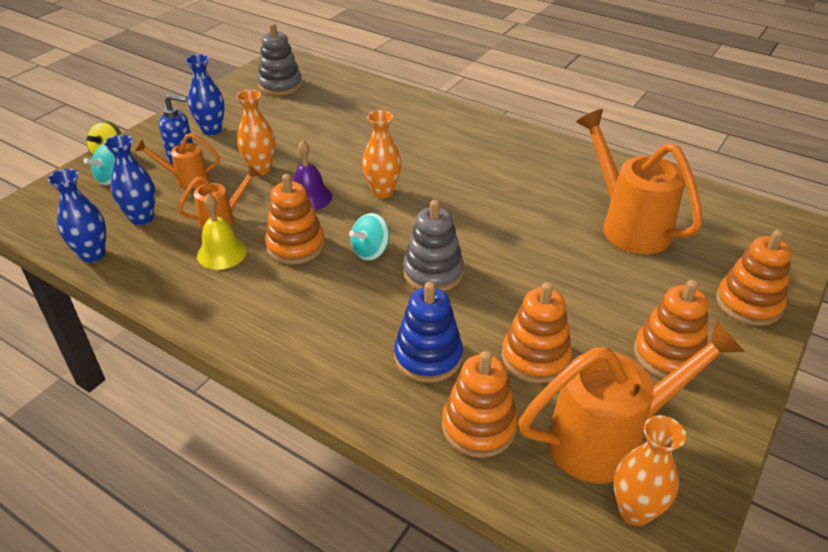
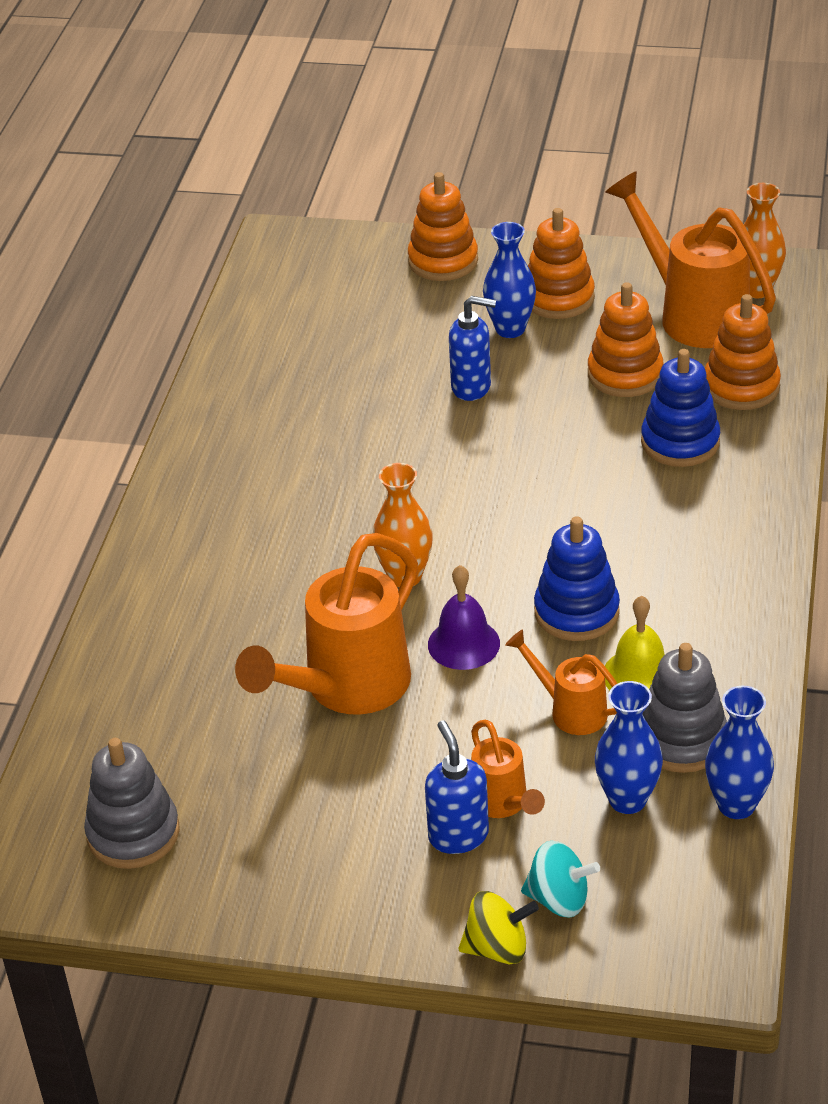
camera: 110 degrees left, 0 degrees up
(212, 130) = (344, 850): blue vase -> blue vase (510, 329)
(260, 169) = (424, 729): orange vase -> none
(295, 246) = (576, 612): orange stacking toy -> blue stacking toy
(371, 251) = (541, 541): turquoise spinning top -> none
(433, 272) = (545, 479): grey stacking toy -> grey stacking toy (681, 740)
(560, 269) = (472, 387): none -> blue soap dispenser
(627, 224) = (349, 356): orange watering can -> orange watering can (345, 690)

